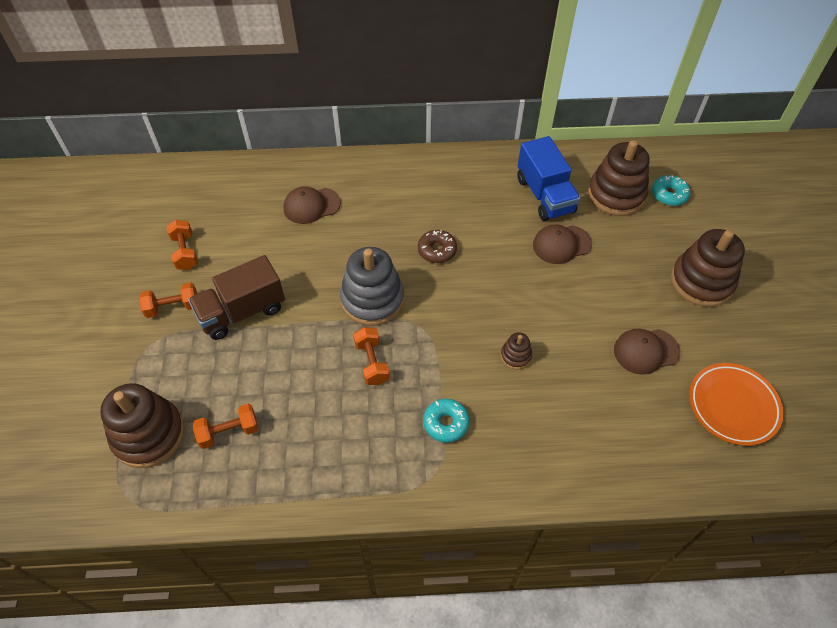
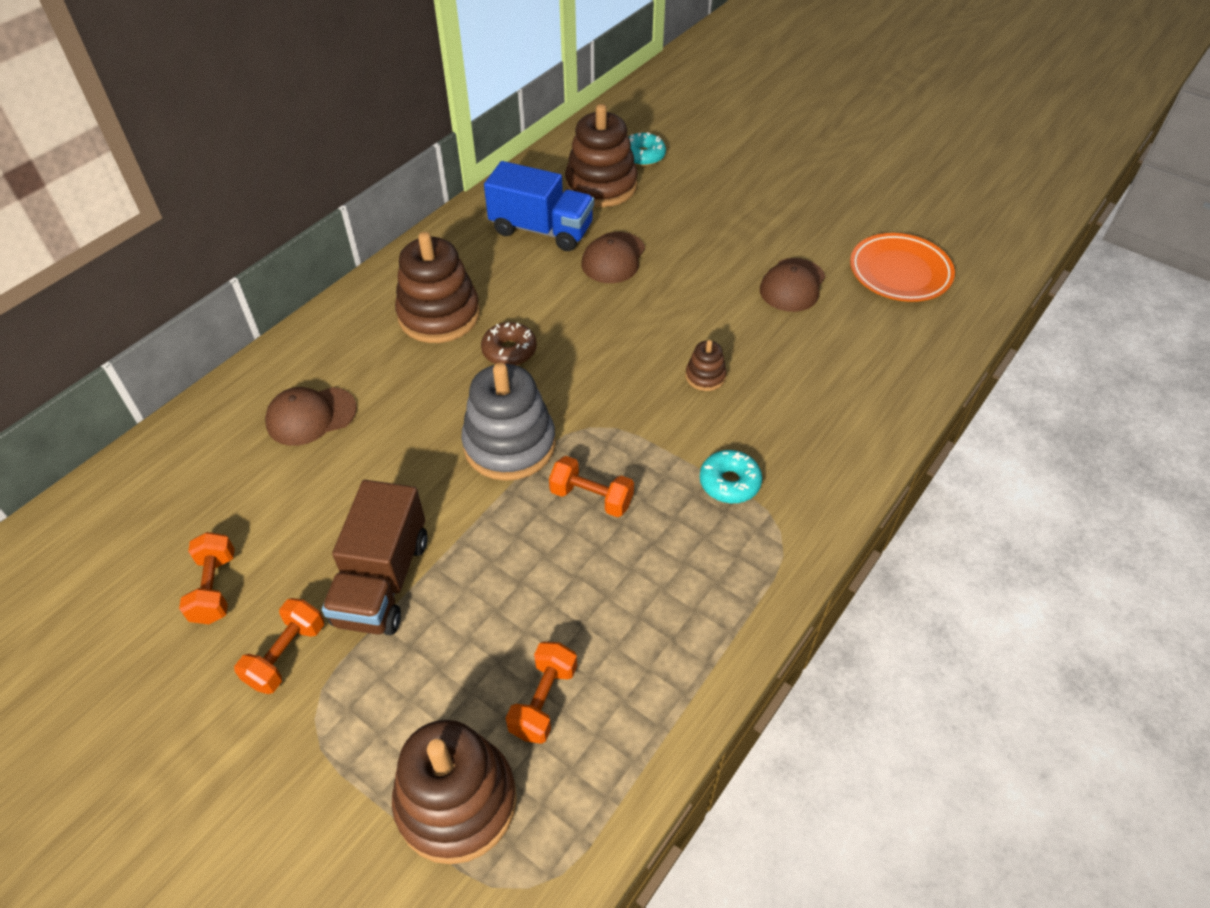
camera: 50 degrees left, 5 degrees down
(185, 252) = (215, 588): orange dumbbell -> orange dumbbell turned 60 degrees clockwise
(311, 206) = (311, 416): brown cap -> brown cap turned 45 degrees clockwise
(701, 282) = (757, 202): brown stacking toy -> brown stacking toy (439, 315)

